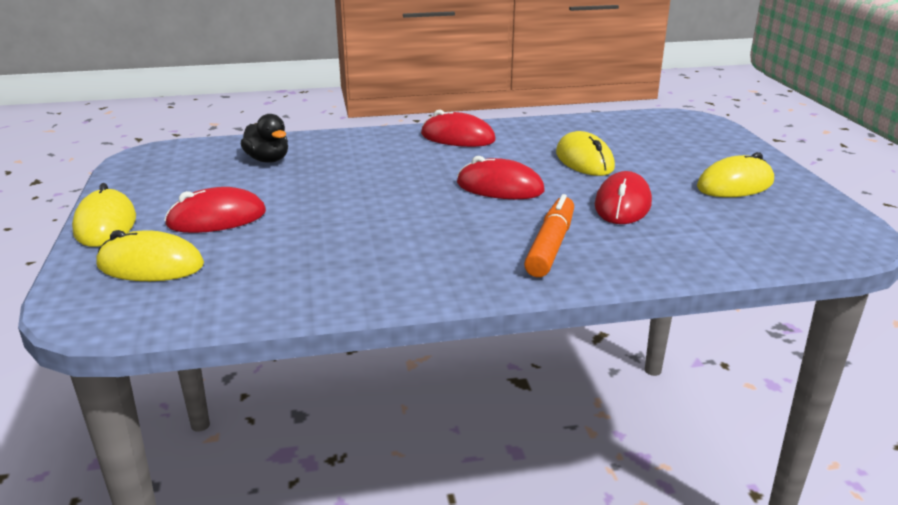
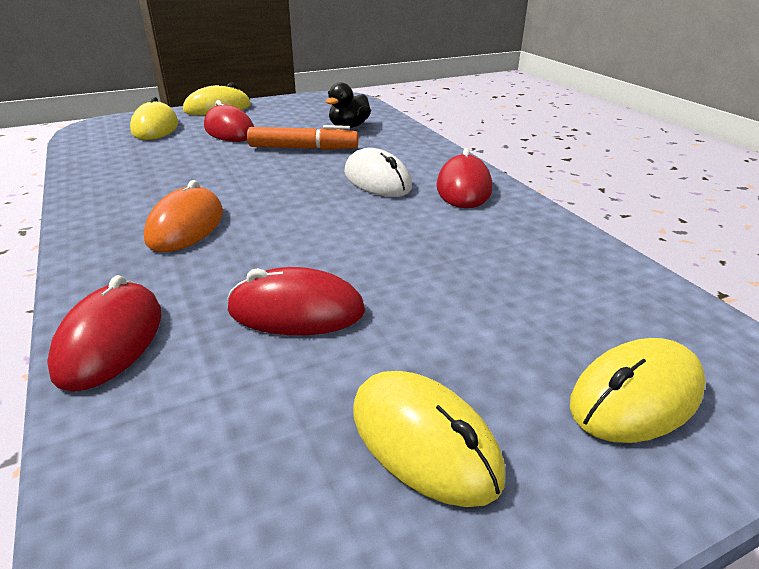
camera: 75 degrees right, 5 degrees up
(422, 162) = (377, 180): none -> white mouse
(479, 240) = (186, 226): none -> orange mouse
(500, 187) = (326, 224): red mouse -> red mouse (110, 340)
(550, 246) = (170, 265): orange marker -> orange marker (303, 148)
(584, 160) = (445, 272): yellow mouse -> yellow mouse (636, 396)

